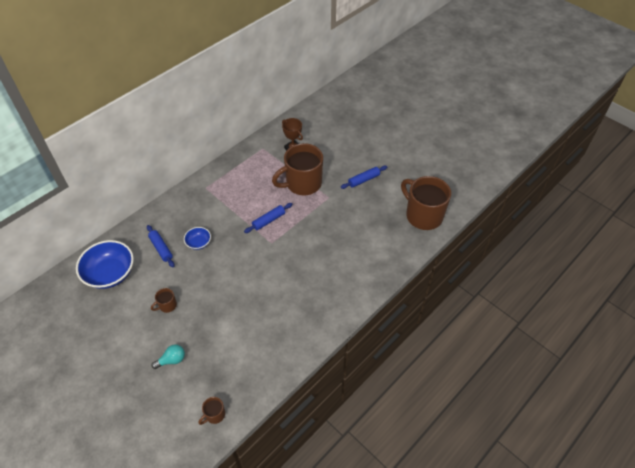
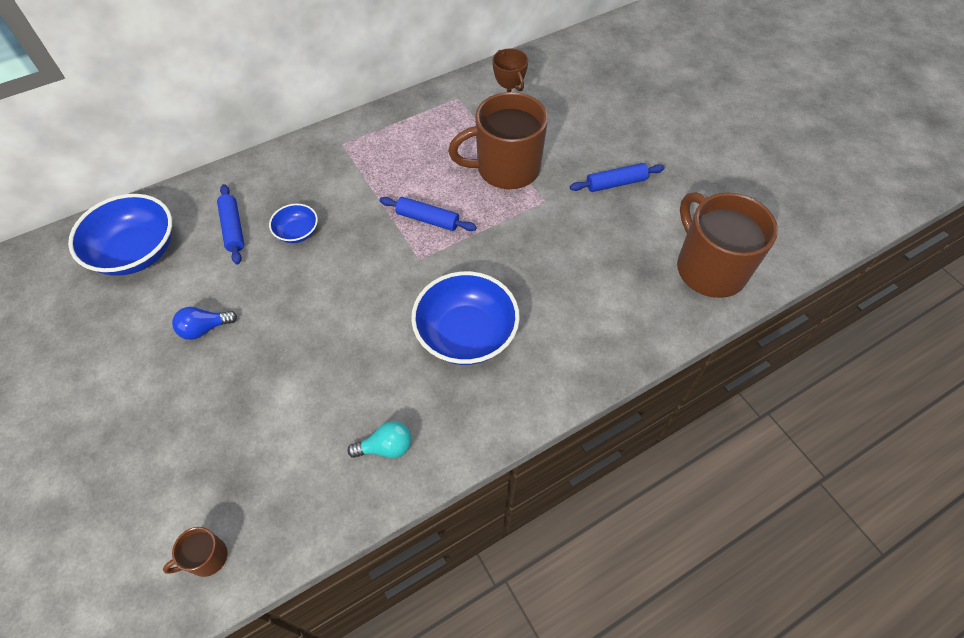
camera: 15 degrees right, 5 degrees up
(167, 305) = (205, 329): brown mug -> blue light bulb
(172, 360) = (174, 430): turquoise light bulb -> turquoise light bulb (386, 447)
(269, 220) = (427, 219): blue rolling pin -> blue rolling pin turned 45 degrees clockwise
(309, 276) = (466, 334): none -> blue bowl

